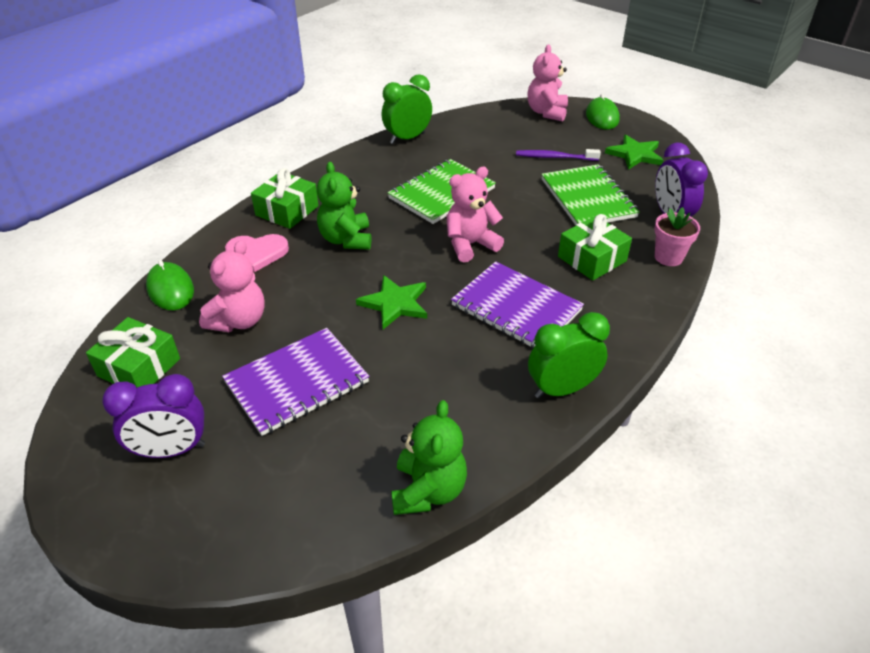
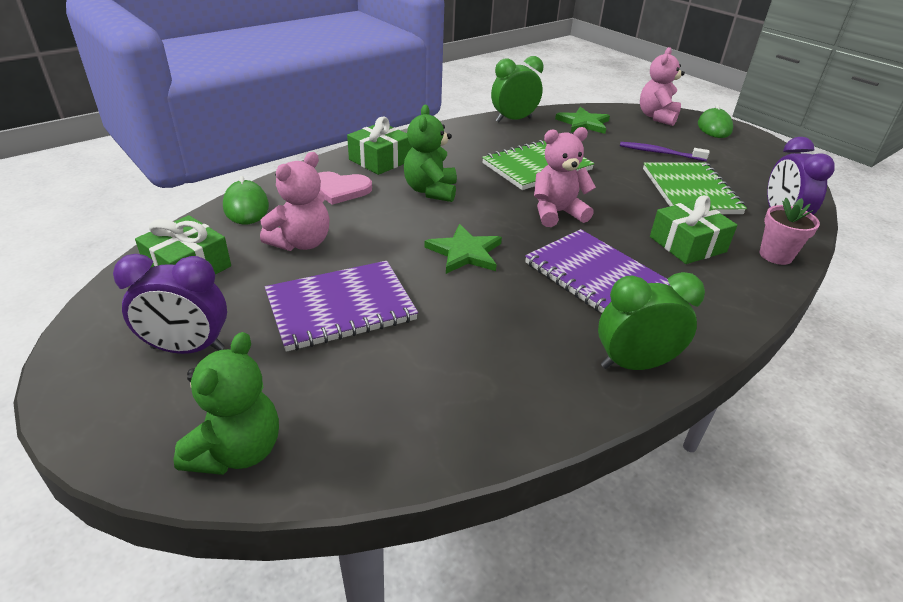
camera: 10 degrees right, 5 degrees down
(428, 490) = (454, 444): green teddy bear -> green teddy bear (237, 451)
(635, 154) = (746, 161): green star -> green star (583, 123)

